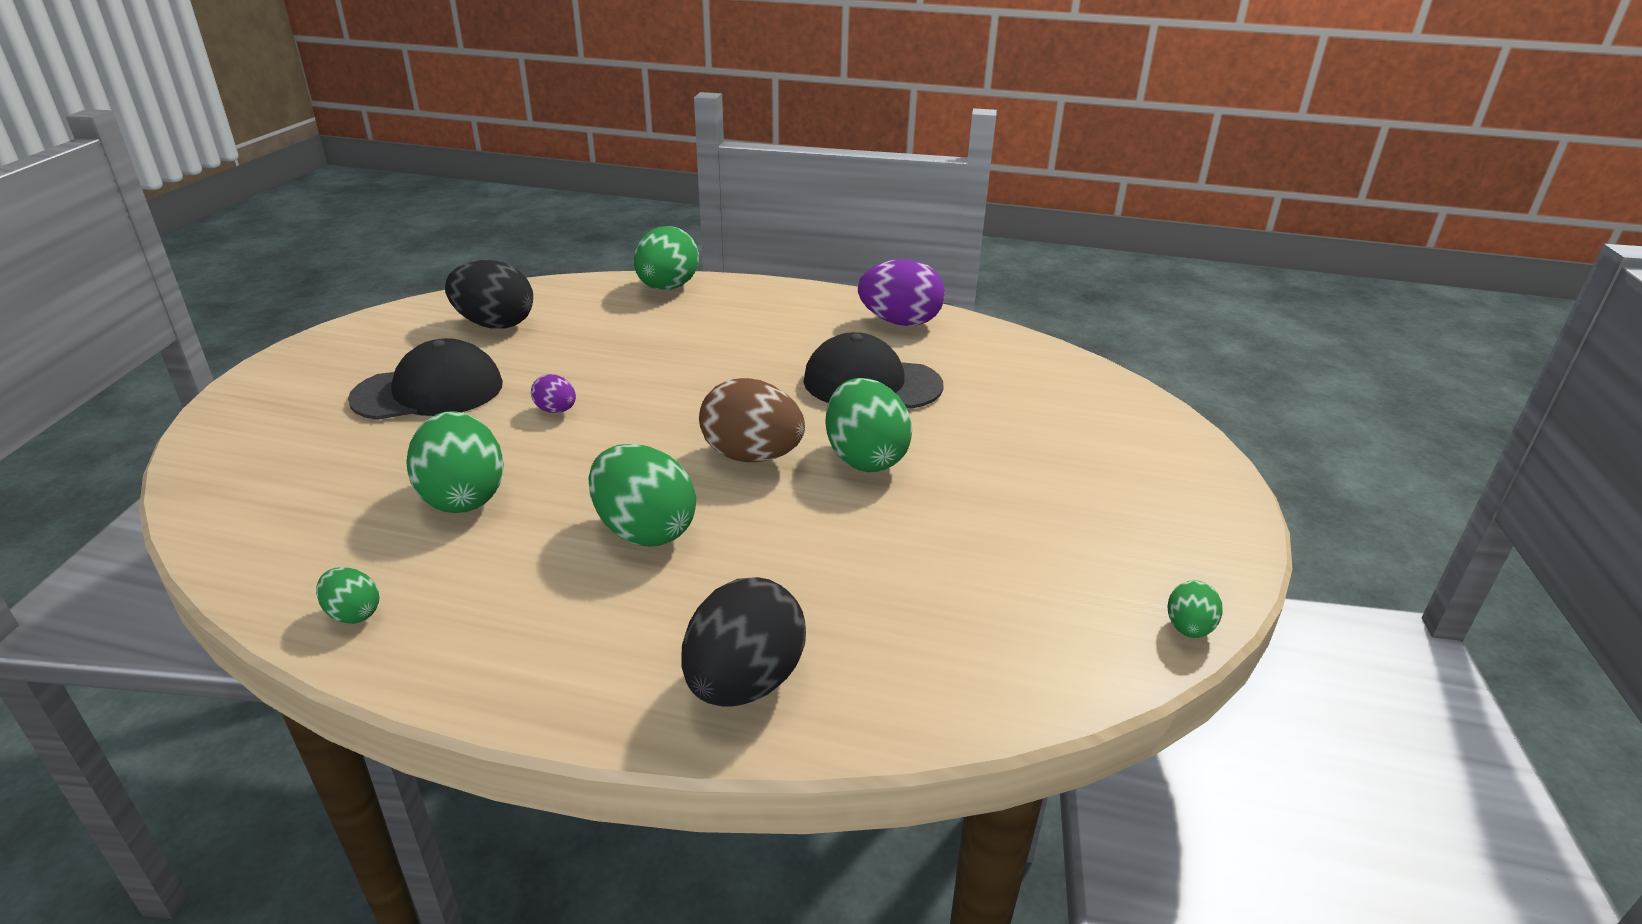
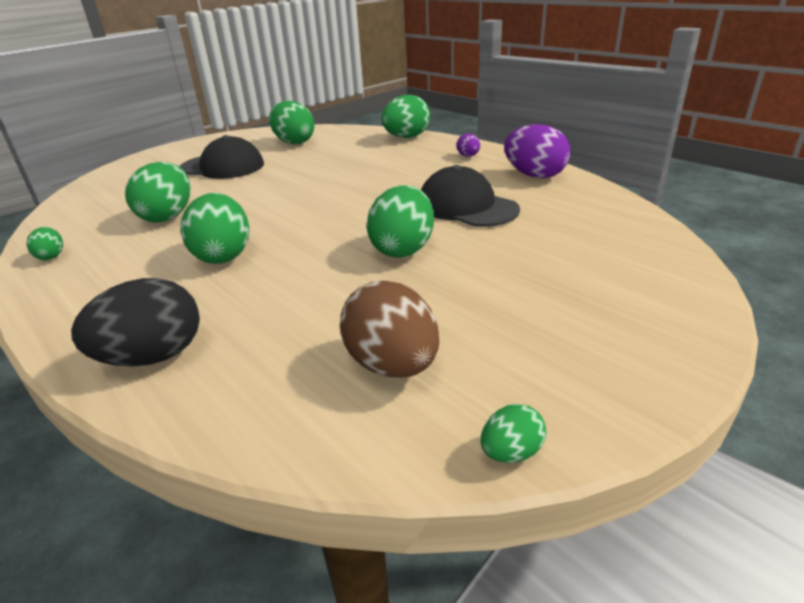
camera: 35 degrees right, 0 degrees up
(495, 324) = (294, 142): black egg -> green egg
(556, 410) = (266, 186): purple egg -> purple egg (468, 156)
(752, 456) = (335, 231): brown egg -> brown egg (392, 365)

